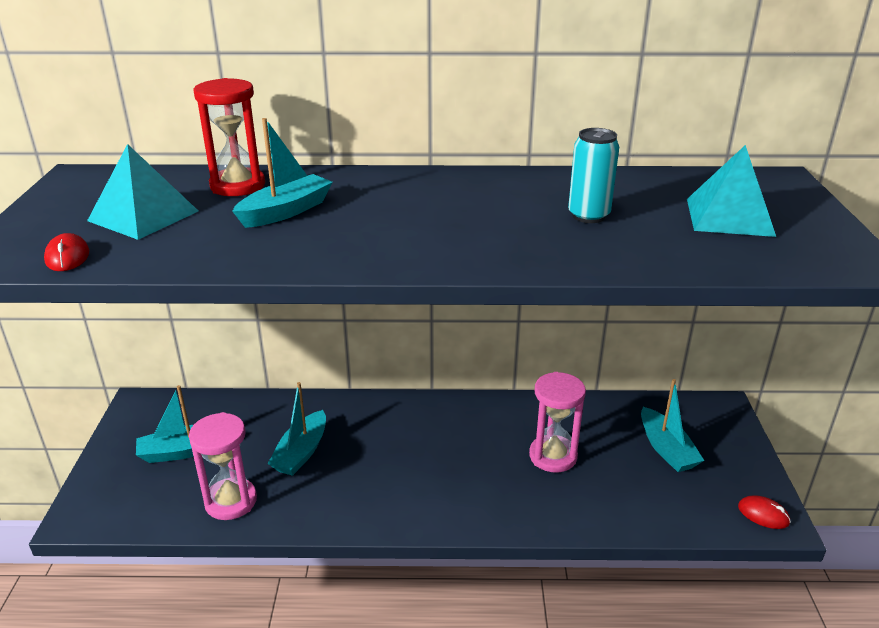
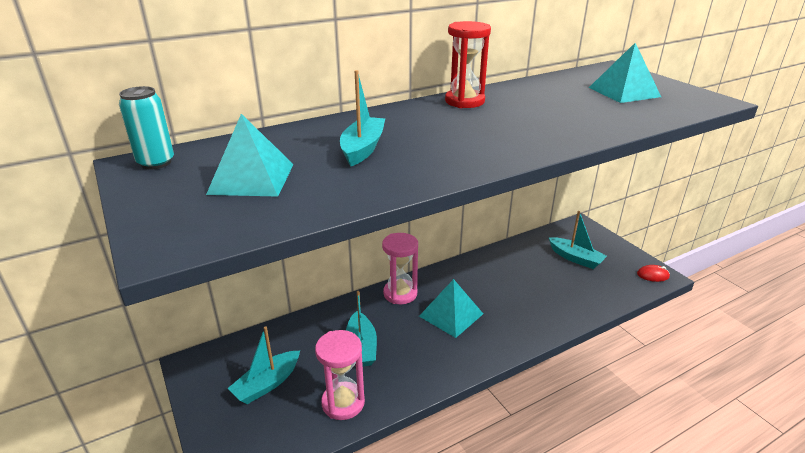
camera: 30 degrees left, 0 degrees up
(67, 257) = (237, 225): red mouse -> none
(237, 186) = (294, 140): red hourglass -> red hourglass (464, 101)
(430, 456) = (451, 315): none -> turquoise pyramid
(553, 456) = (521, 286): pink hourglass -> pink hourglass (400, 293)
(588, 216) = (555, 107): turquoise can -> turquoise can (156, 163)

